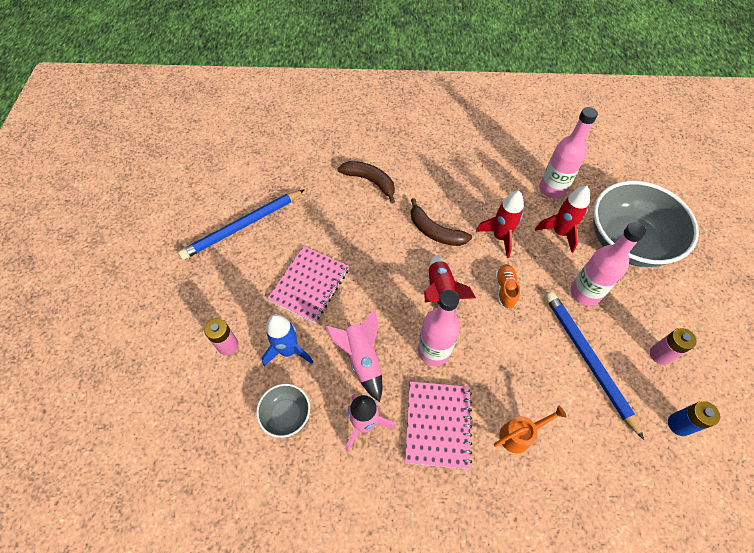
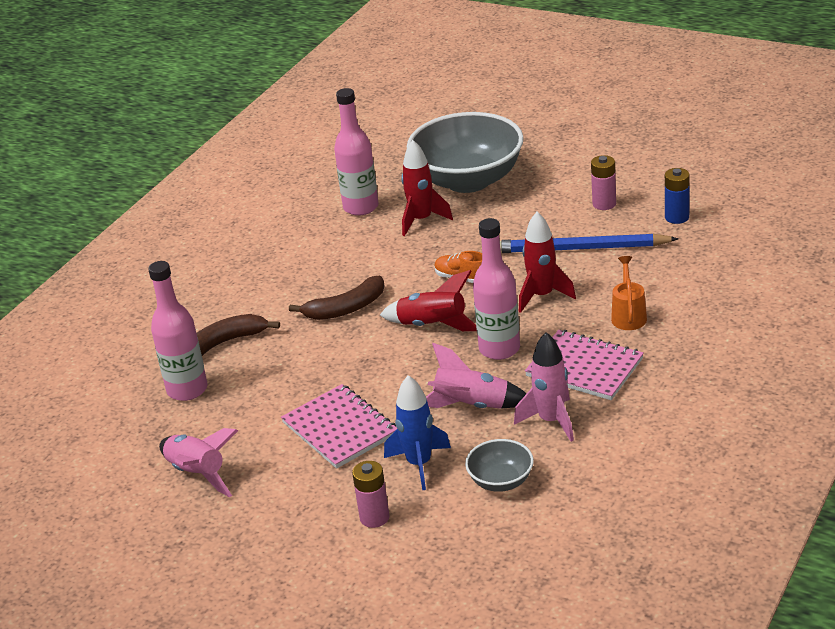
camera: 60 degrees left, 25 degrees down
(243, 226) = (197, 474): blue pencil -> pink rocket
(500, 237) = (393, 263): red rocket -> red rocket (542, 296)
(585, 293) = (506, 226): pink bottle -> pink bottle (187, 390)

